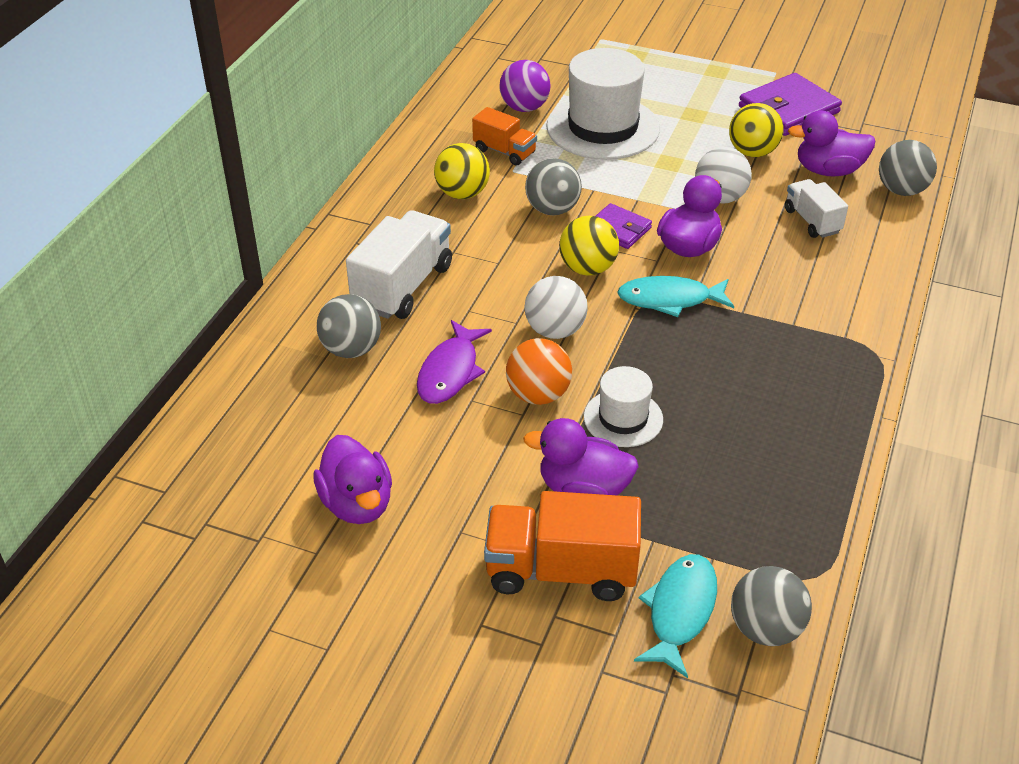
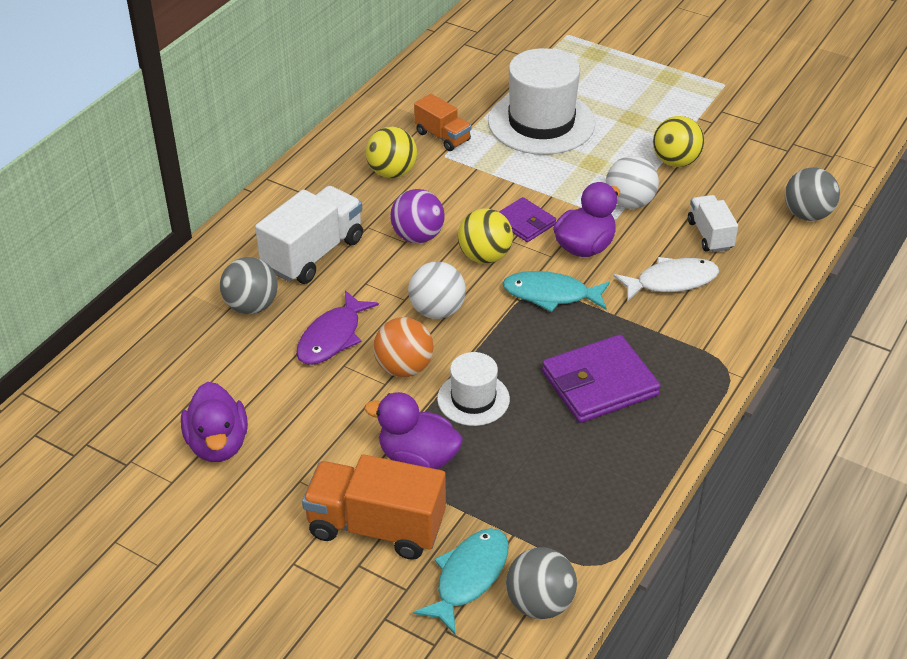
camera: 10 degrees right, 0 degrees up
(524, 108) = (474, 96): purple ball -> purple ball (418, 237)
(552, 209) = (470, 197): grey ball -> none
(788, 109) = (724, 123): purple wallet -> purple wallet (599, 383)
(789, 272) = (671, 281): none -> white fish
(828, 171) = (742, 187): purple duck -> none

